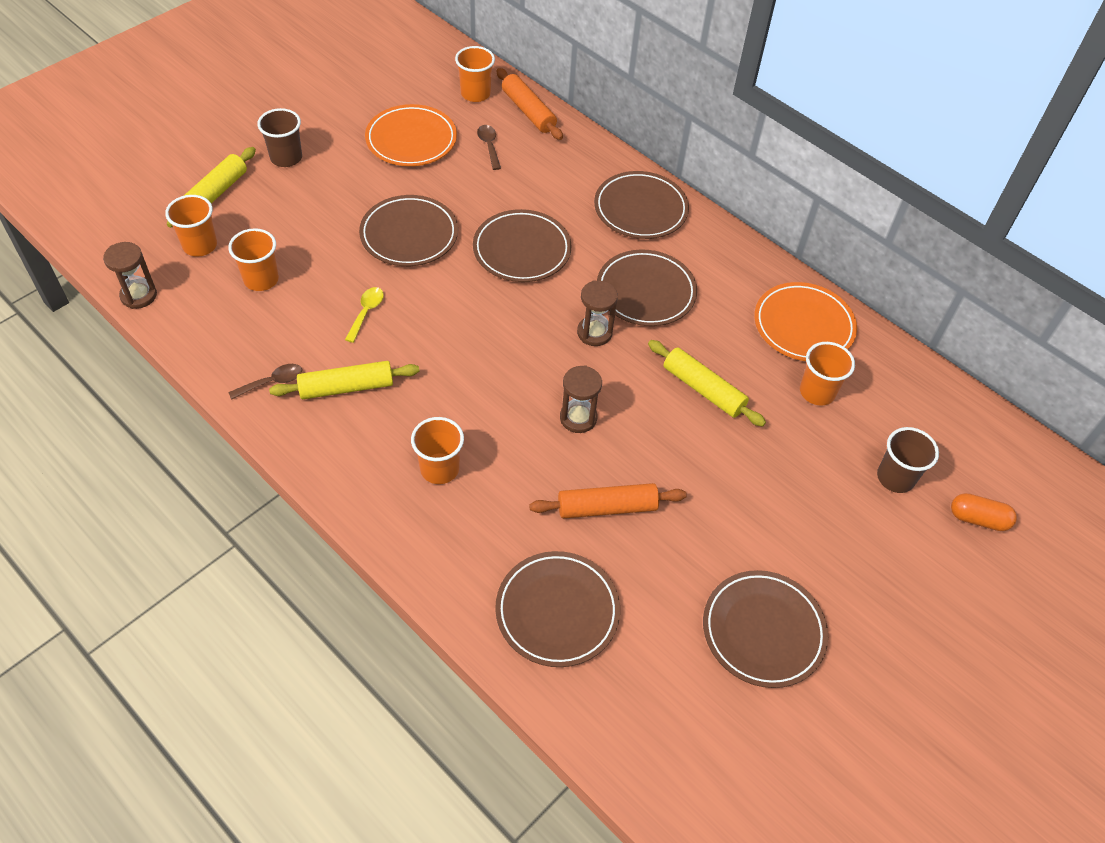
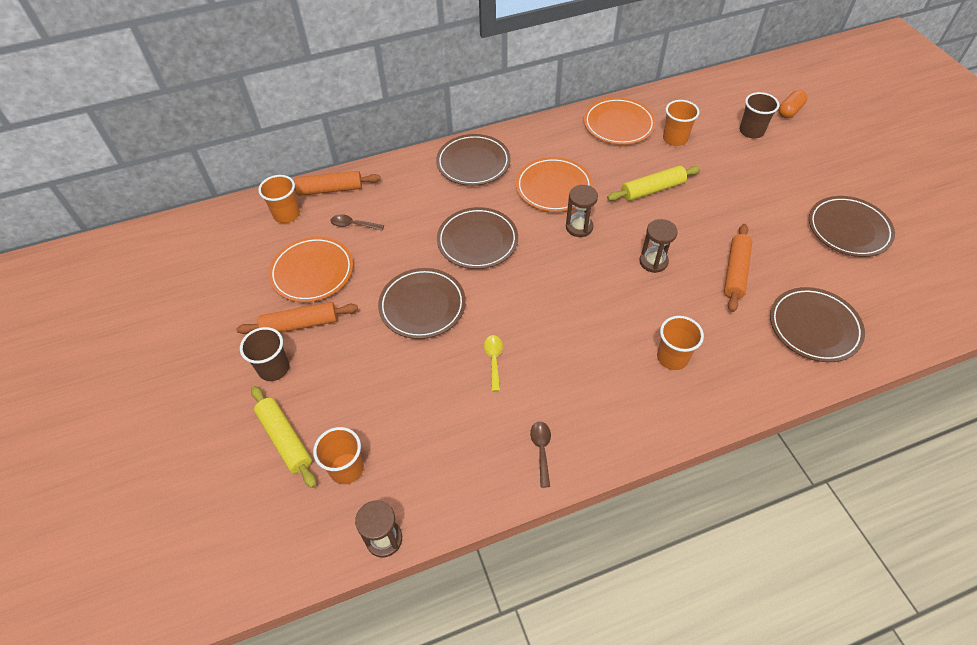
camera: 60 degrees left, 0 degrees up
(261, 279) = (417, 428): orange cup -> none
(344, 156) = (300, 324): none -> orange rolling pin
(346, 387) = (569, 396): yellow rolling pin -> none
(366, 312) = (494, 360): yellow spoon -> yellow spoon turned 45 degrees clockwise
(645, 292) = (553, 187): brown plate -> orange plate

